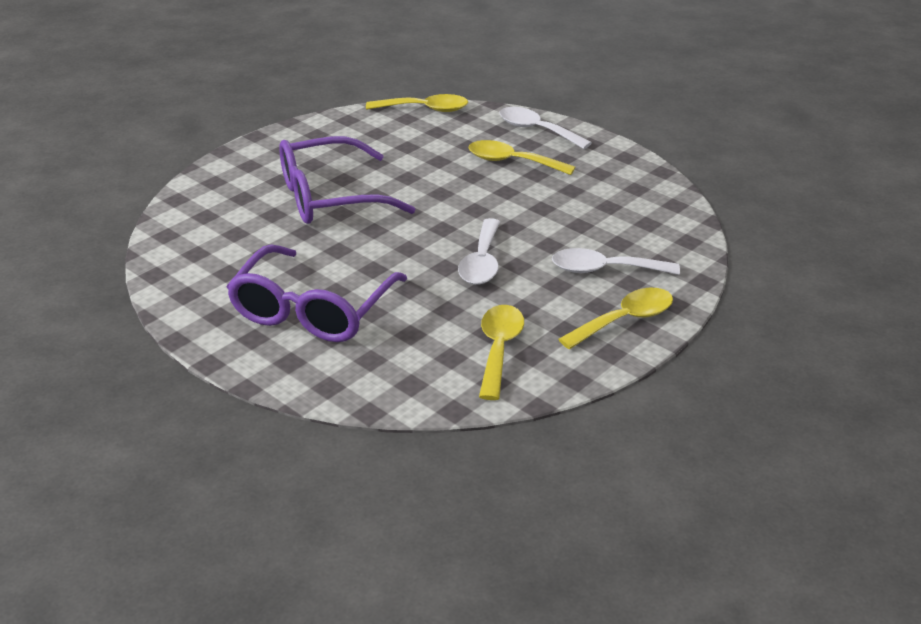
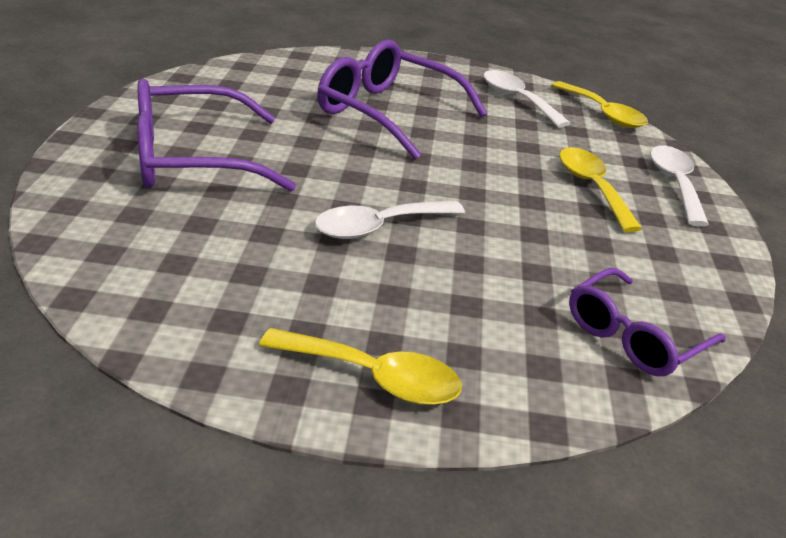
camera: 50 degrees right, 0 degrees up
(499, 349) = (219, 291): yellow spoon -> none
(605, 270) = (467, 322): white spoon -> white spoon (517, 99)
(661, 221) = (634, 336): none -> purple glasses

